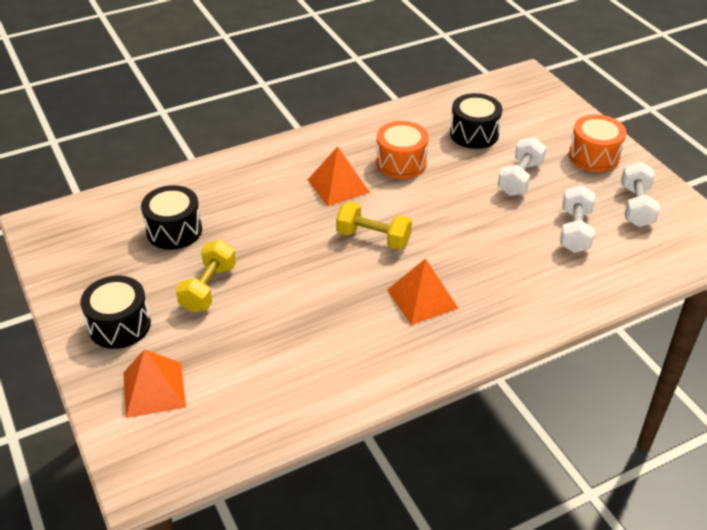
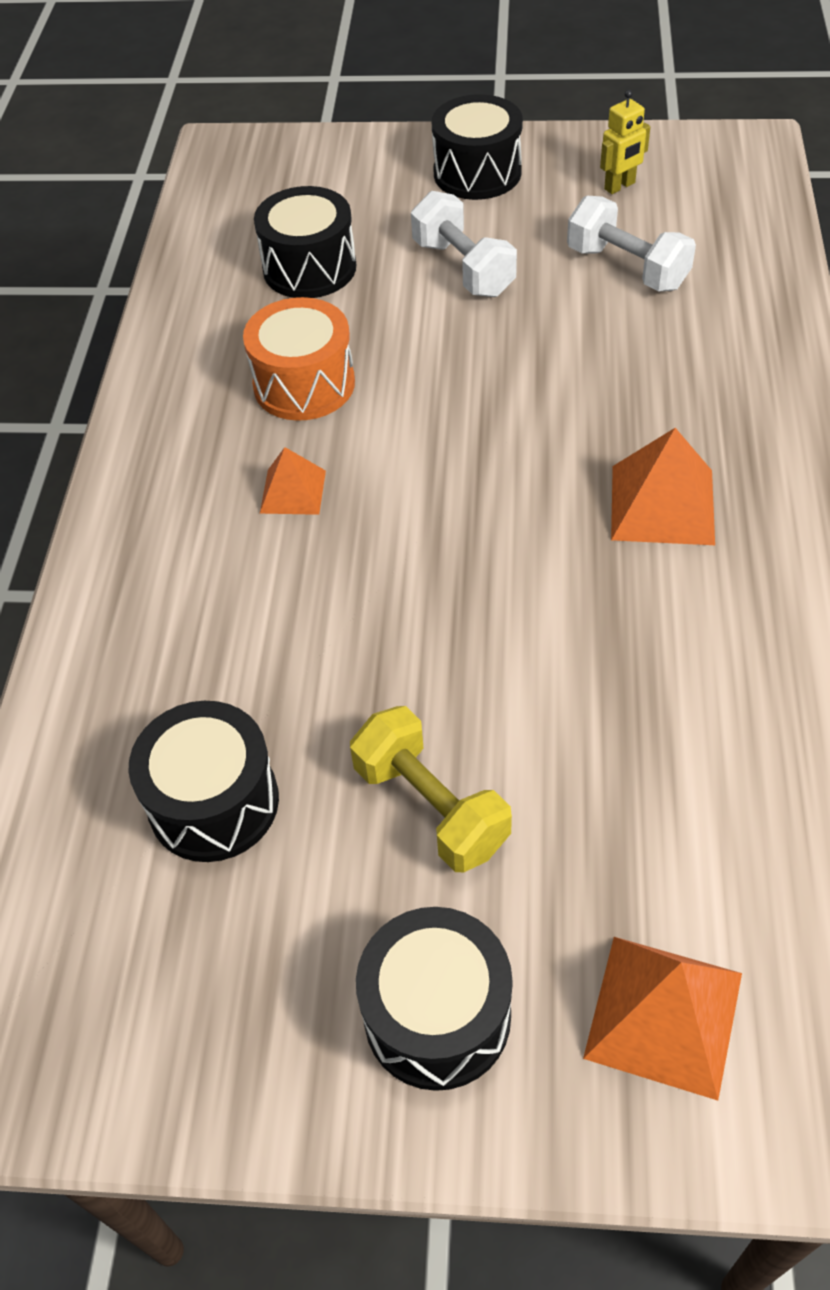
camera: 55 degrees left, 10 degrees up
(338, 185) = (293, 491): orange pyramid -> orange pyramid, size x0.61
(373, 238) = (470, 502): yellow dumbbell -> none
(594, 156) = (477, 173): orange drum -> black drum
(636, 206) = (620, 186): white dumbbell -> yellow robot

